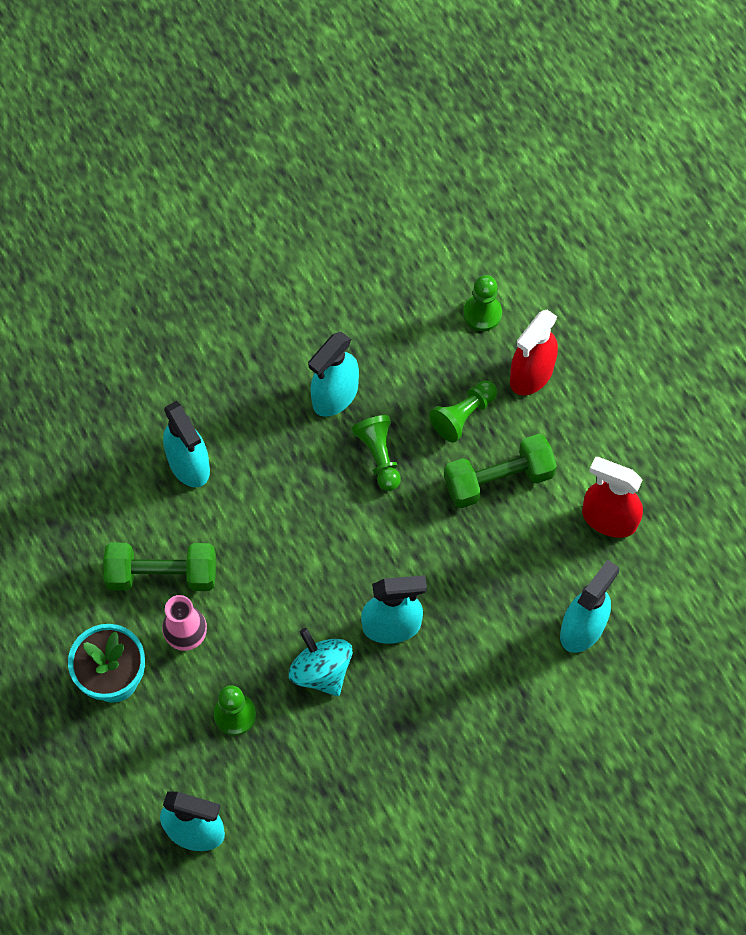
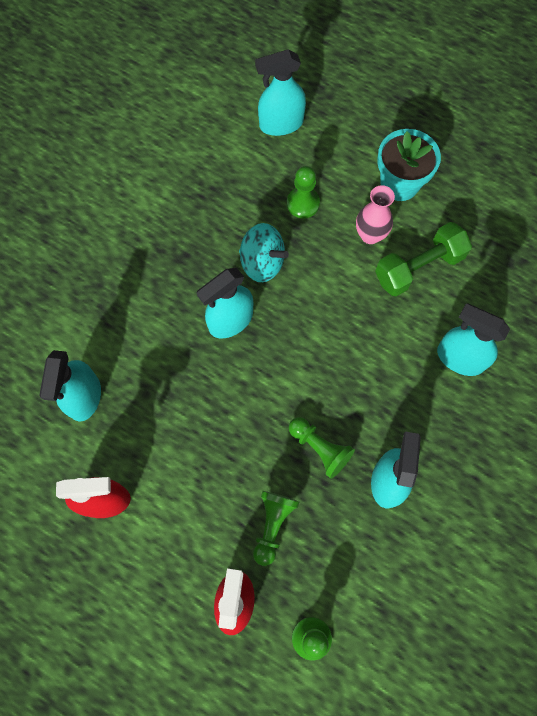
camera: 150 degrees right, 5 degrees up
(498, 479) = (212, 483): green dumbbell -> none

